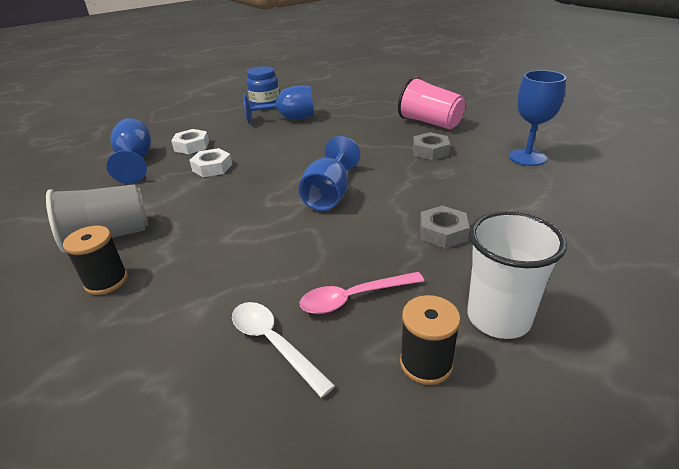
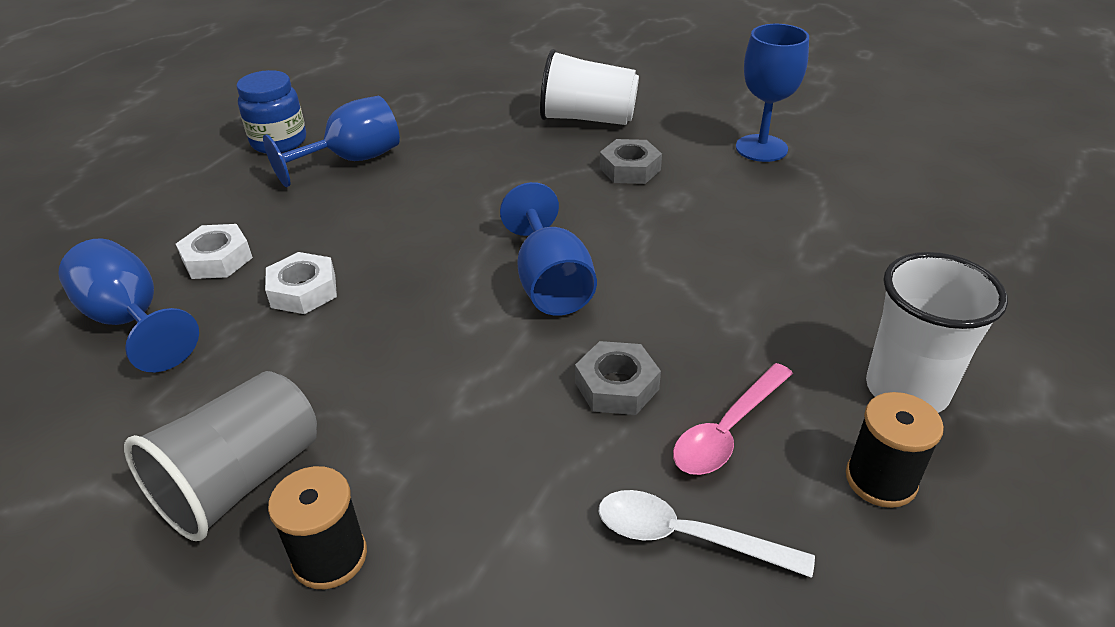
camera: 30 degrees left, 5 degrees up
(430, 123) = (587, 119): pink cup -> white cup
(442, 232) = (753, 295): grey nut -> grey nut (616, 386)

